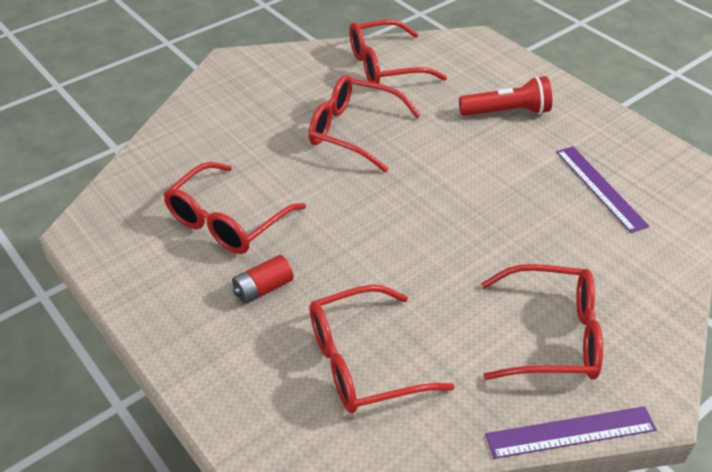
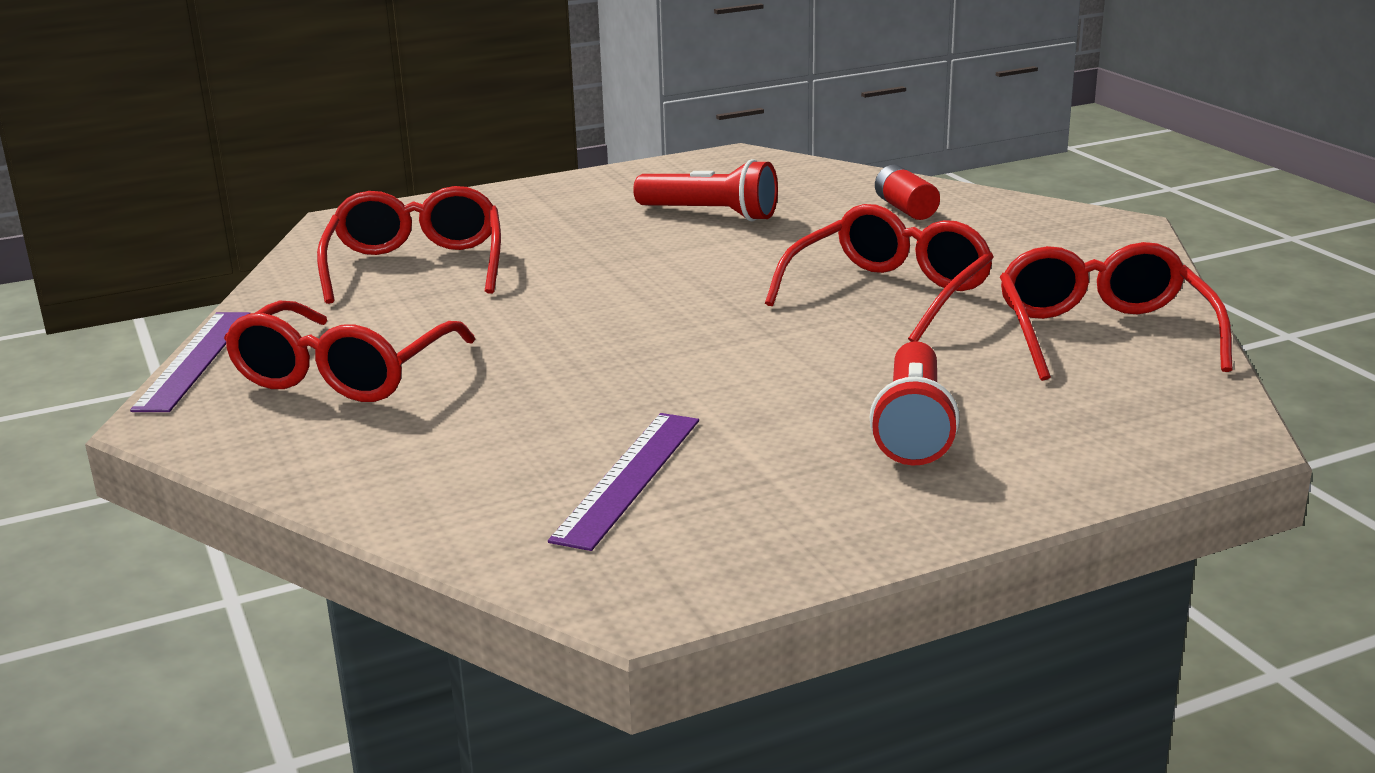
camera: 105 degrees right, 20 degrees down
(227, 221) = (711, 214): red glasses -> red flashlight
(263, 288) = (576, 227): red battery -> red battery (905, 209)
(600, 188) = (628, 477): purple ruler -> purple ruler turned 60 degrees counterclockwise

